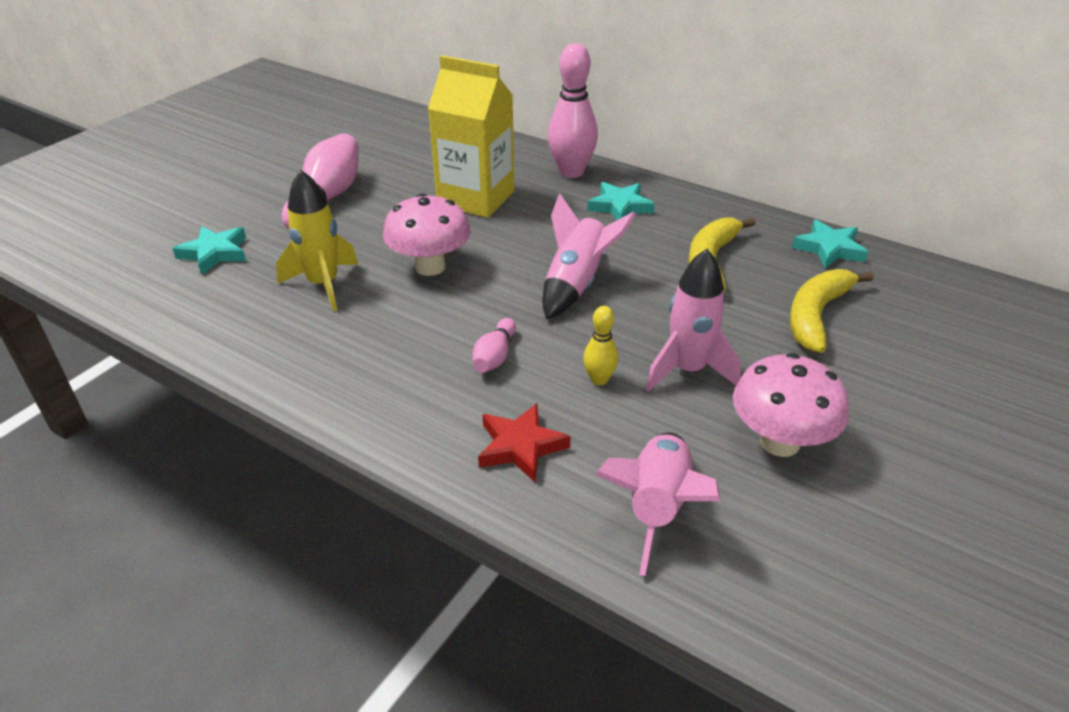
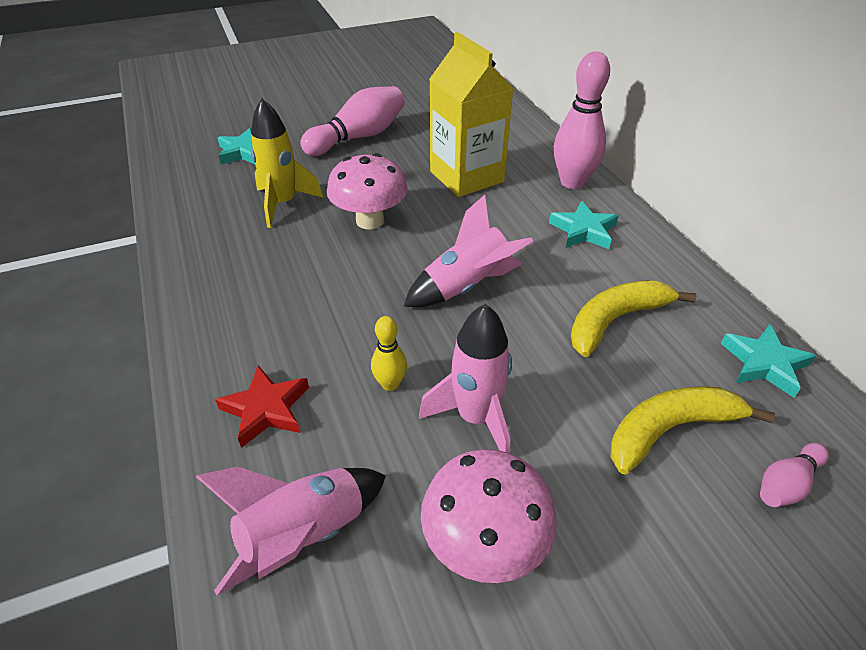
camera: 35 degrees right, 5 degrees up
(494, 356) = (333, 319): pink bowling pin -> pink bowling pin (786, 484)

